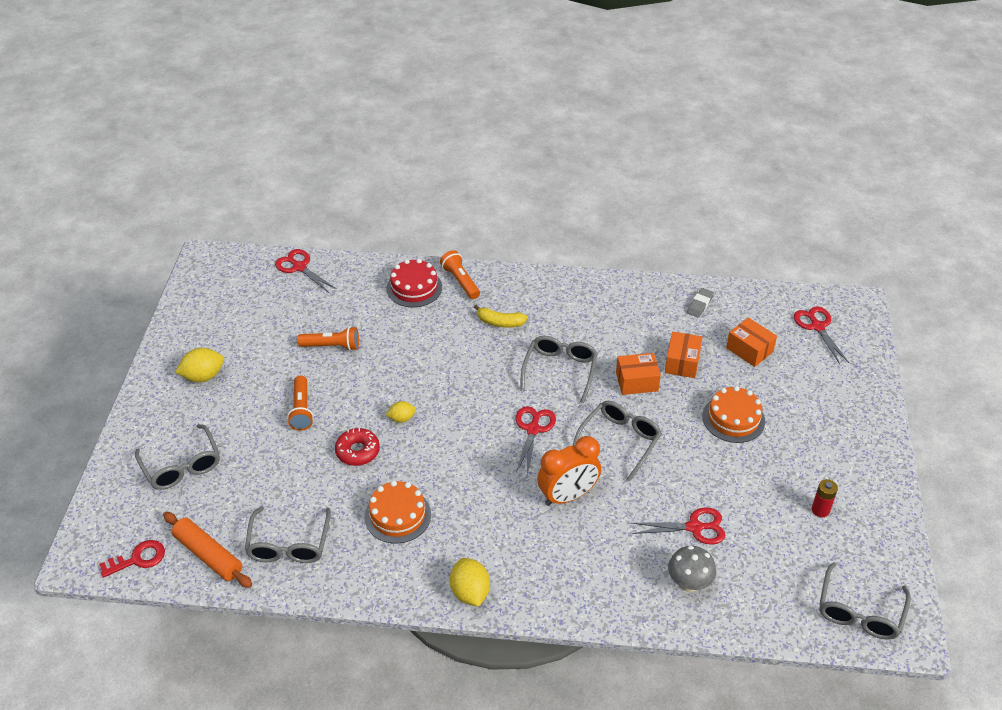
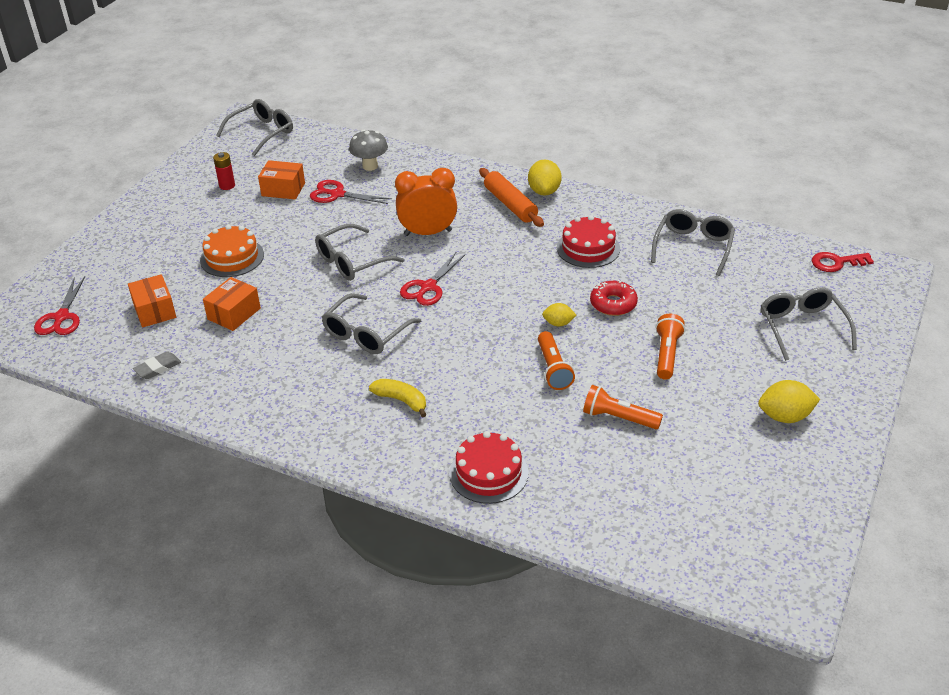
camera: 160 degrees left, 5 degrees down
(208, 555) = (769, 253): orange rolling pin -> orange rolling pin (510, 204)
(299, 267) = (644, 547): red scissors -> none
(397, 515) = (588, 248): orange cake -> red cake
(460, 281) = (423, 467): orange flashlight -> orange flashlight (553, 369)
(636, 381) = (295, 306): orange box -> orange box (283, 189)

